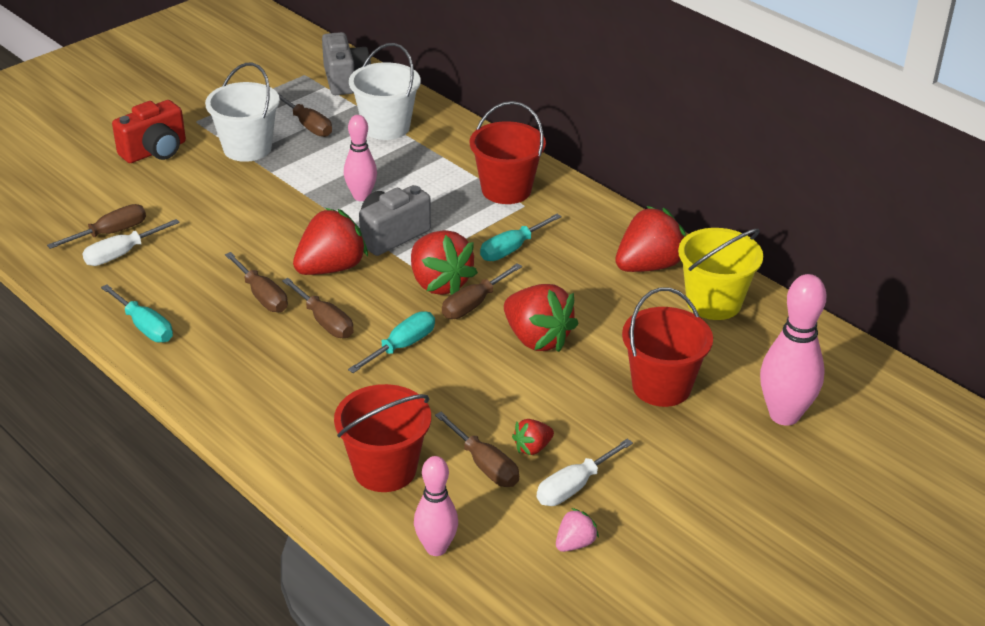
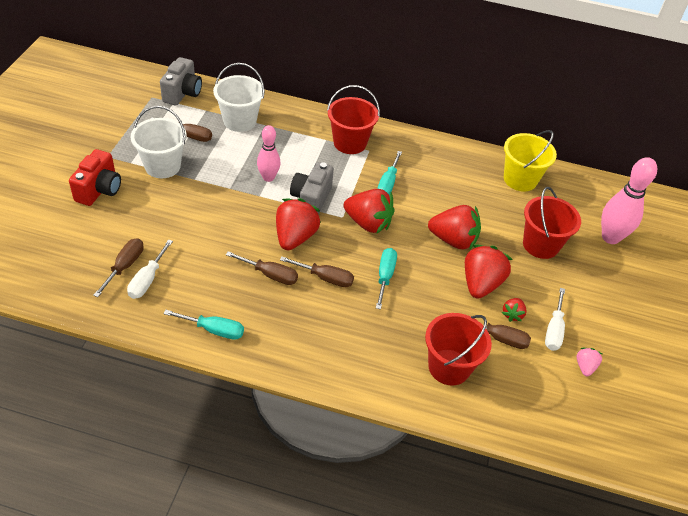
camera: 35 degrees left, 10 degrees up
(345, 80) = (182, 93): grey camera -> grey camera turned 60 degrees clockwise
(436, 548) = (521, 406): pink bowling pin -> none
(473, 304) = (399, 230): brown screwdriver -> none
(648, 266) = (468, 168): red strawberry -> red strawberry (480, 284)

